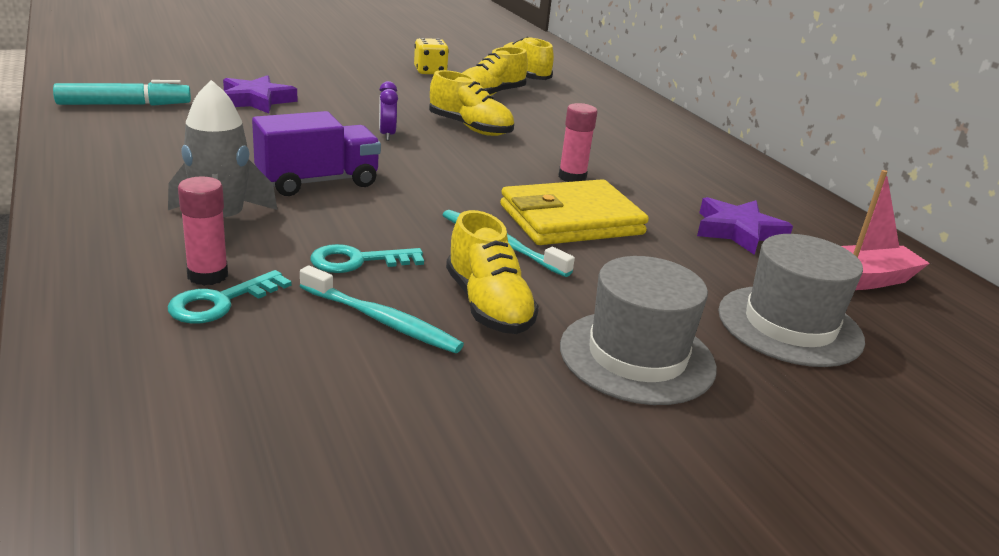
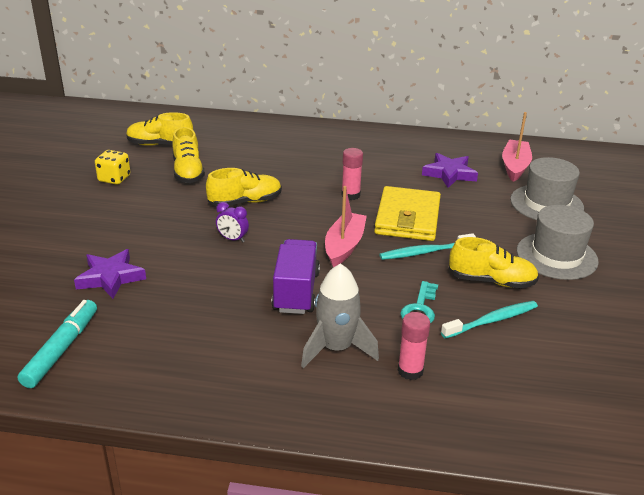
camera: 55 degrees left, 5 degrees up
(221, 302) = (446, 373): turquoise key -> none
(448, 192) = (344, 246): none -> pink boat

